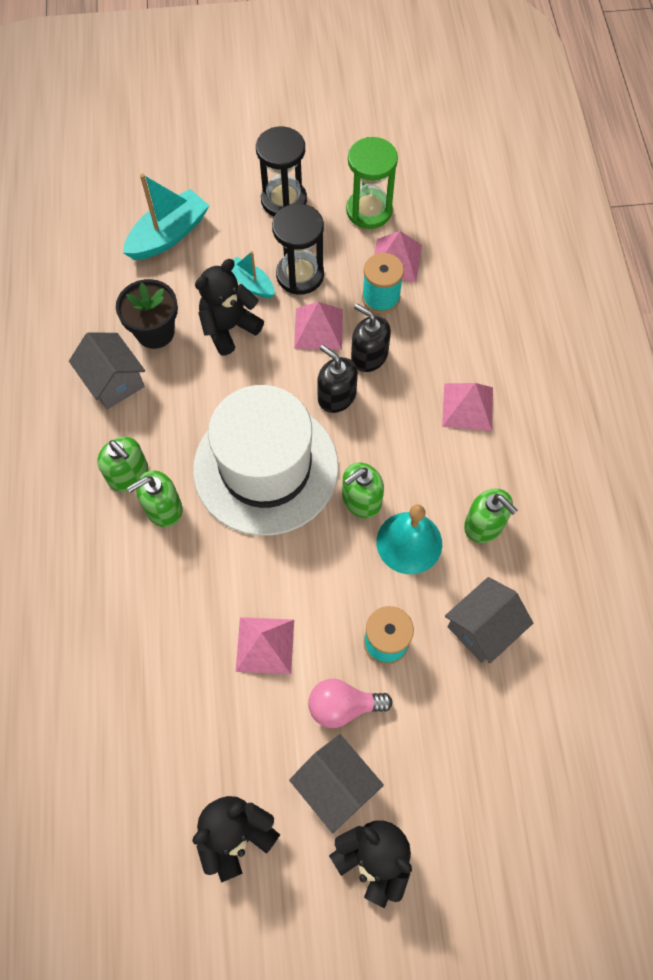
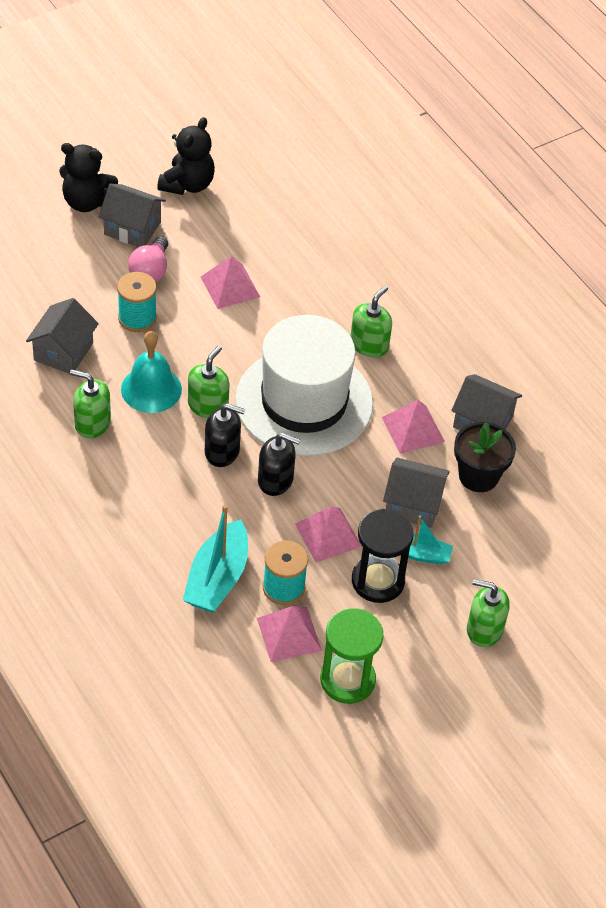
camera: 150 degrees right, 15 degrees down
(128, 474) = (415, 358): green soap dispenser -> green soap dispenser (484, 629)
(169, 235) = (535, 572): turquoise boat -> turquoise boat (217, 578)
(229, 328) = (413, 504): black teddy bear -> grey house
(284, 200) = (445, 656): black hourglass -> none
(343, 706) = (150, 271): pink light bulb -> pink light bulb turned 135 degrees clockwise
(369, 356) = (265, 526): black soap dispenser -> black soap dispenser (222, 451)
(467, 407) = (148, 514): pink pyramid -> pink pyramid (413, 429)

